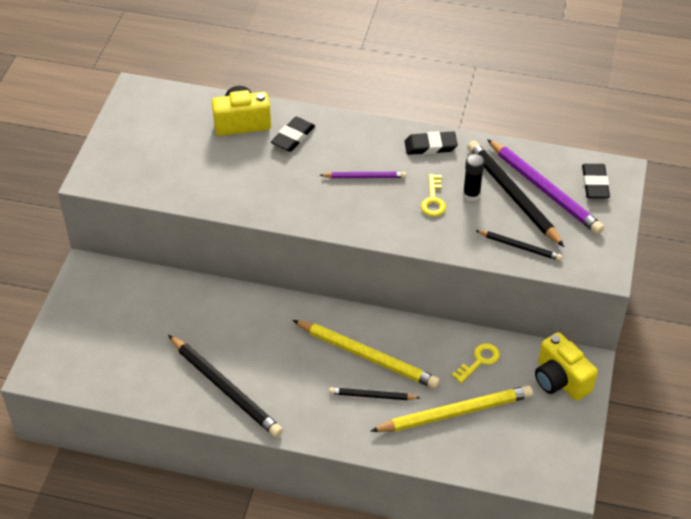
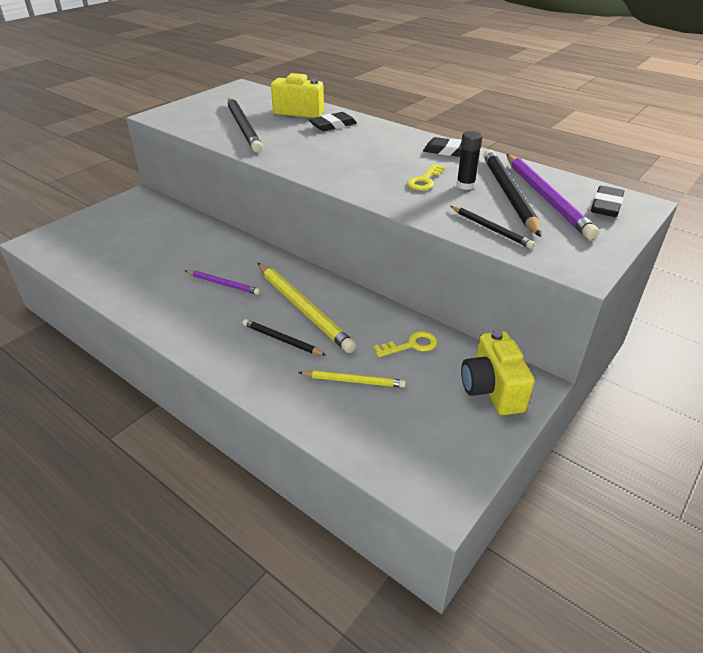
camera: 25 degrees right, 10 degrees down
(225, 388) = (159, 293): black pencil -> black pencil (243, 127)
(364, 177) = (372, 155): purple pencil -> purple pencil (223, 284)
(455, 413) = (353, 381): yellow pencil -> yellow pencil, size x0.54

